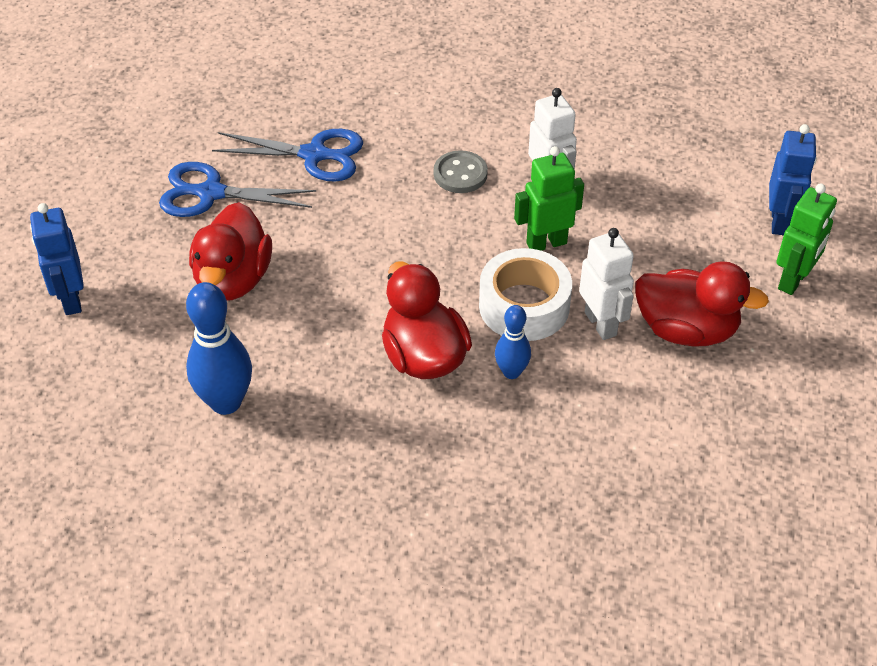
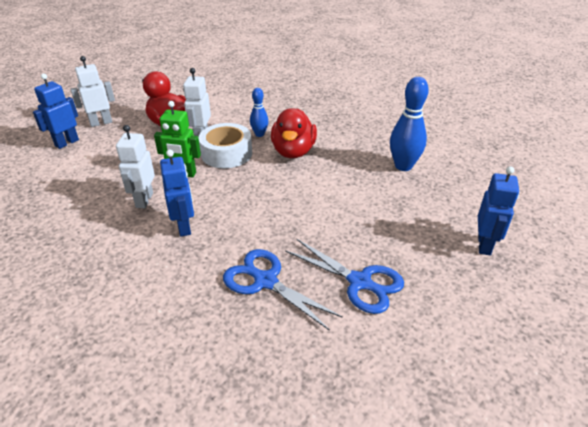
camera: 150 degrees left, 10 degrees down
(233, 279) = (372, 219): red duck -> none
(460, 174) = (184, 227): grey button -> blue robot
(793, 280) = (101, 123): green robot -> white robot

